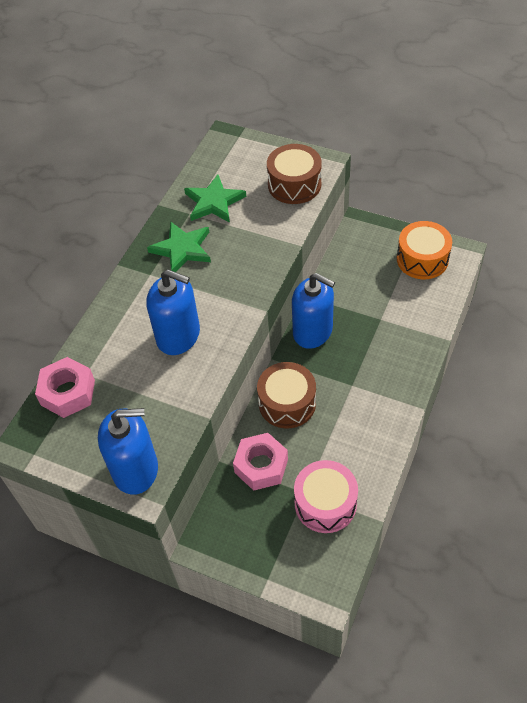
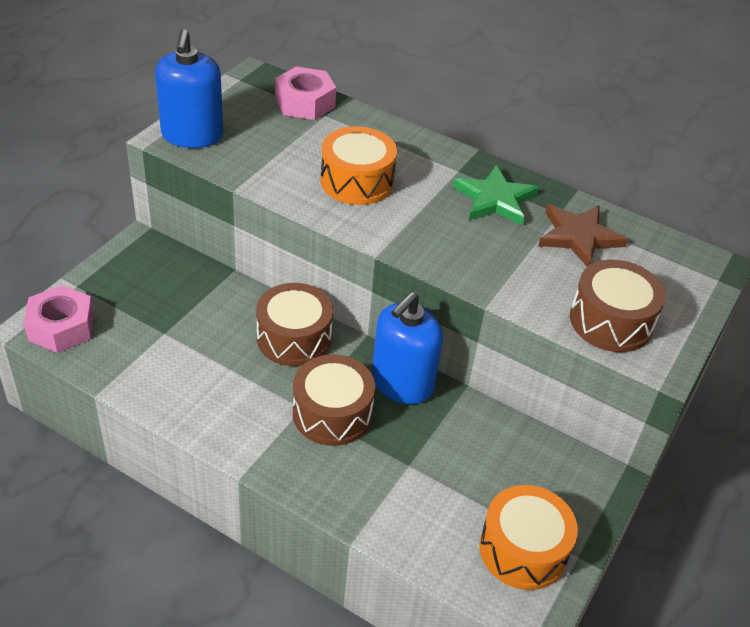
camera: 90 degrees right, 10 degrees down
(178, 335) = (357, 181): blue soap dispenser -> orange drum
(214, 202) = (579, 237): green star -> brown star
(261, 466) = (214, 301): pink nut -> pink nut (61, 327)
(325, 503) = (142, 348): pink drum -> none
(352, 366) = (332, 413): none -> brown drum

